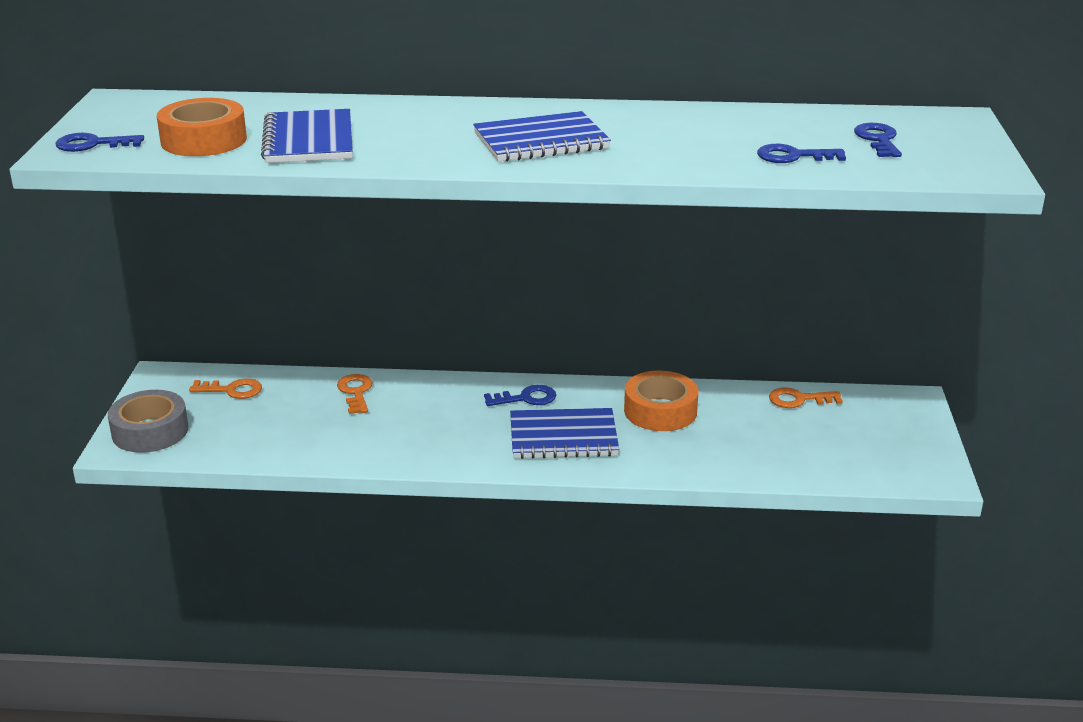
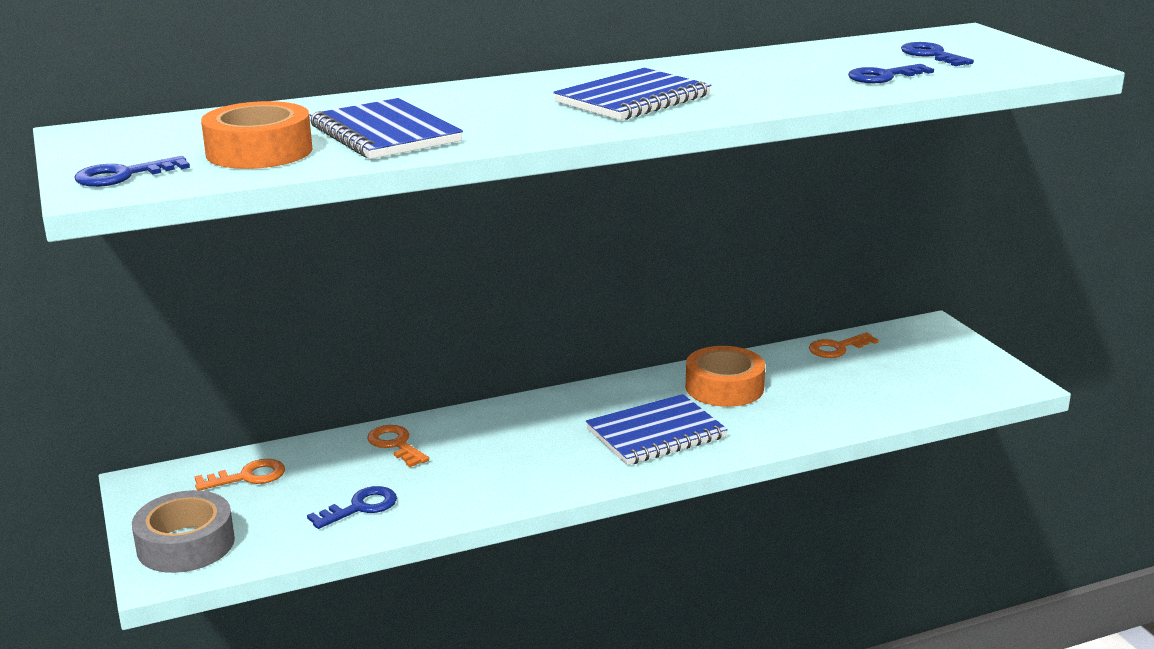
camera: 25 degrees left, 5 degrees down
(526, 398) = (583, 407): blue key -> blue key (360, 507)

